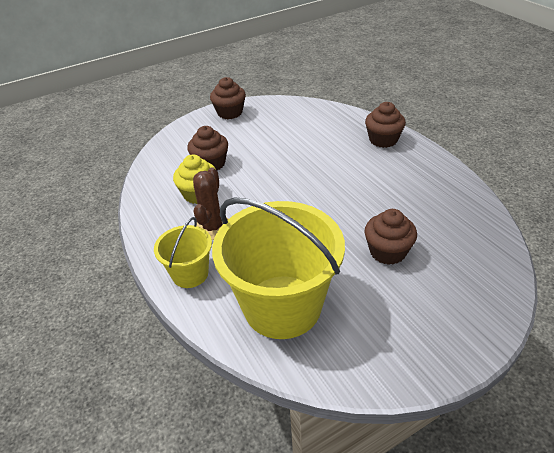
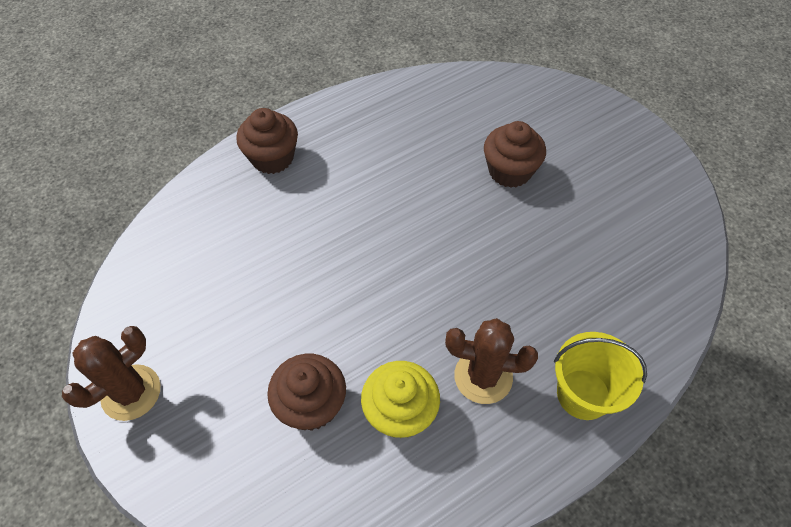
camera: 95 degrees left, 15 degrees up
(230, 113) = (131, 392): brown cupcake -> brown cactus
(282, 306) = (615, 276): yellow bucket -> none

